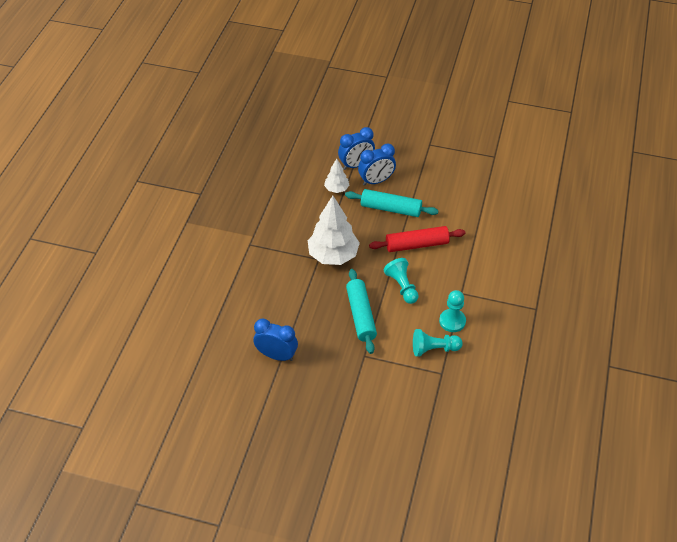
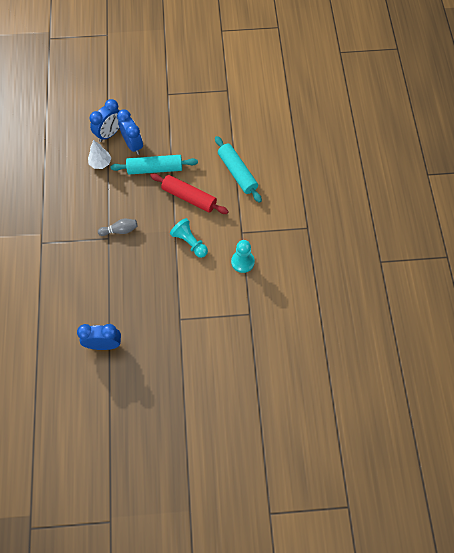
camera: 20 degrees left, 15 degrees up
(333, 255) = (120, 230): white tree -> grey bowling pin
(360, 315) = (163, 281): turquoise rolling pin -> turquoise rolling pin (237, 173)
(376, 181) = (133, 145): blue clock -> blue clock turned 75 degrees counterclockwise
(417, 245) = (189, 197): red rolling pin -> red rolling pin turned 60 degrees clockwise
(434, 349) = (236, 293): turquoise pawn -> none

